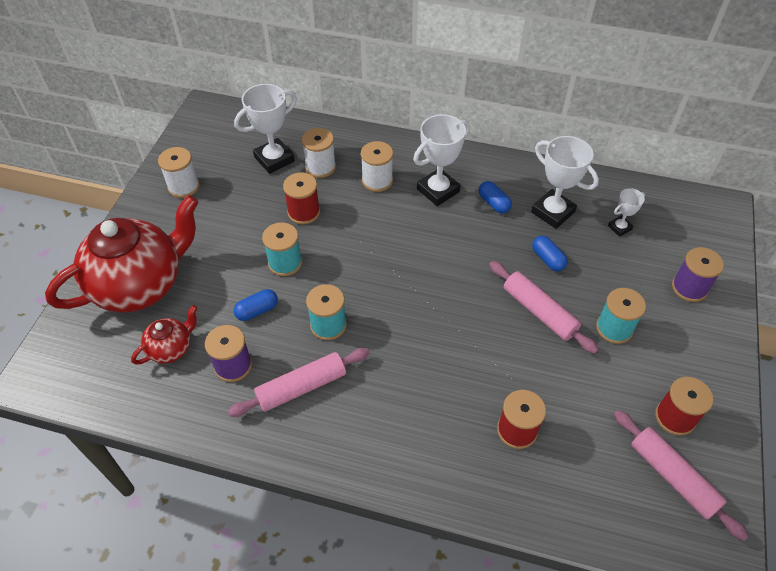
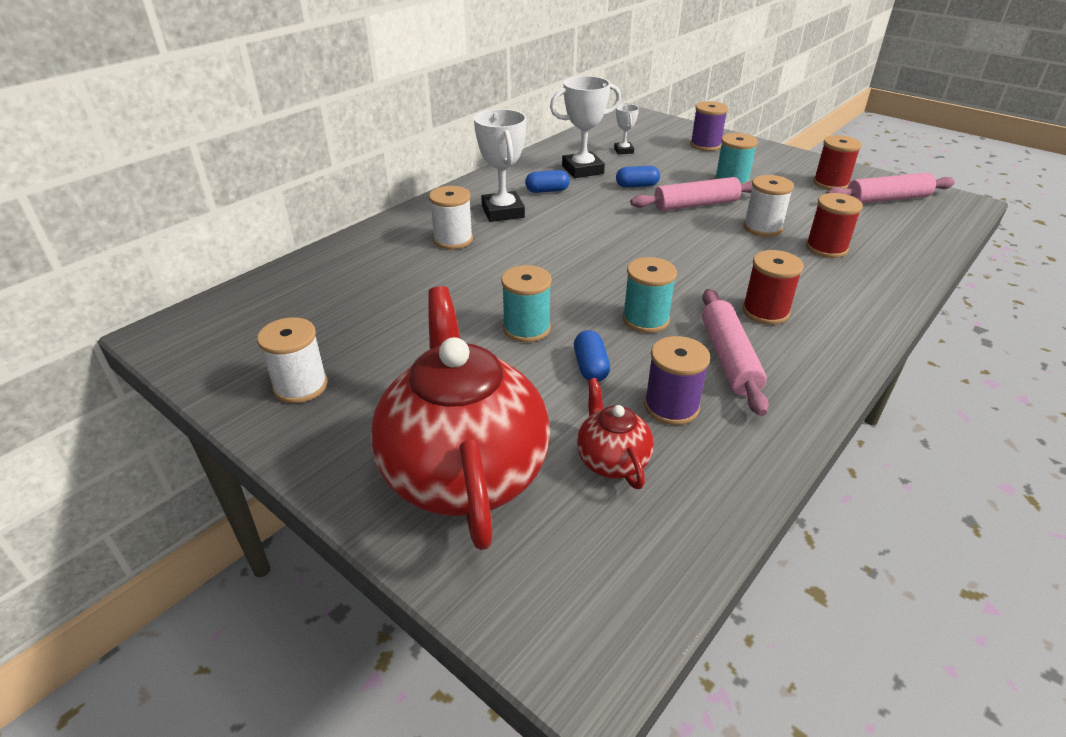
camera: 65 degrees left, 15 degrees down
(274, 159) = (338, 298): white trophy -> none
(304, 212) = (454, 297): red spool -> red spool (765, 311)
(320, 167) = (391, 269): white spool -> white spool (762, 228)

